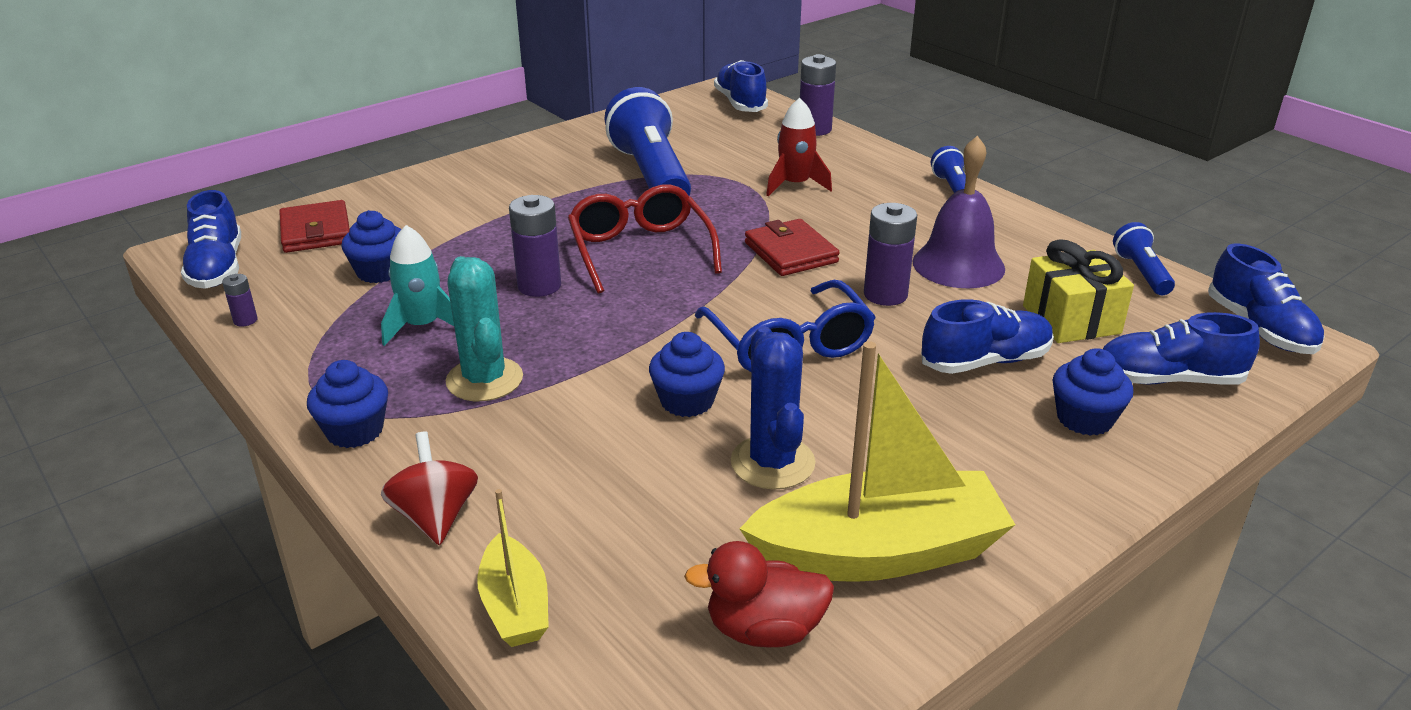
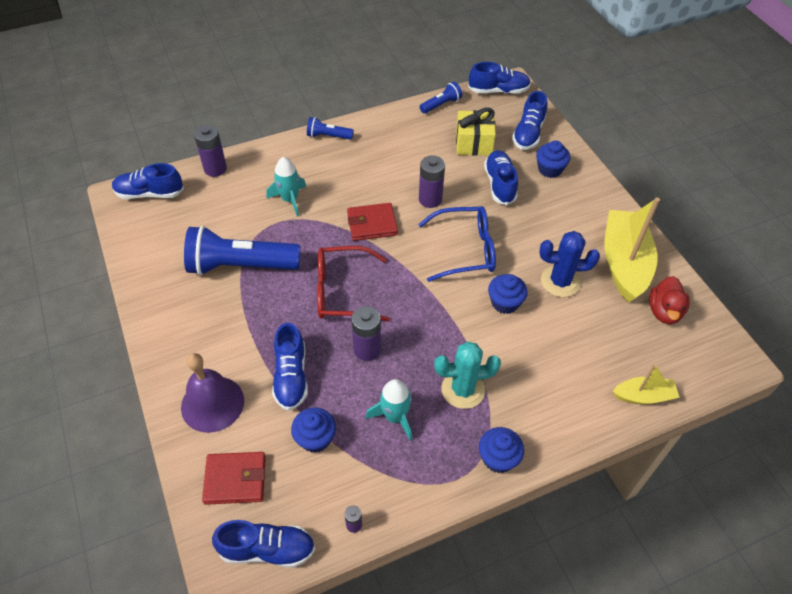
camera: 75 degrees left, 20 degrees up
(435, 517) = (578, 423): red spinning top -> none
(476, 239) = (291, 376): none -> blue shoe
(795, 185) = (289, 200): red rocket -> turquoise rocket
(958, 265) = (410, 163): purple bell -> purple bell (212, 403)
(1141, 273) = (441, 105): blue flashlight -> blue flashlight turned 135 degrees clockwise

